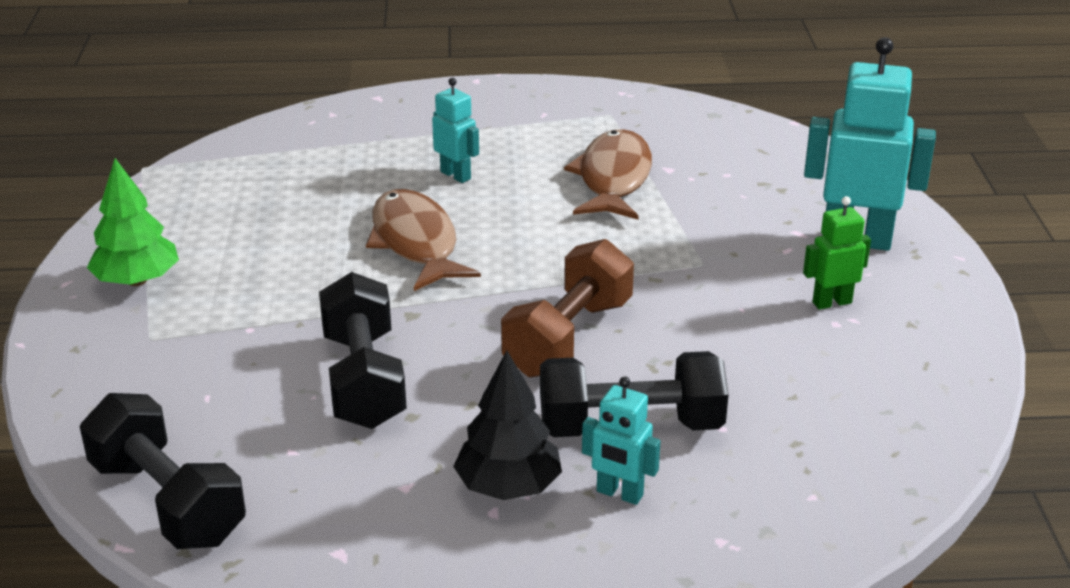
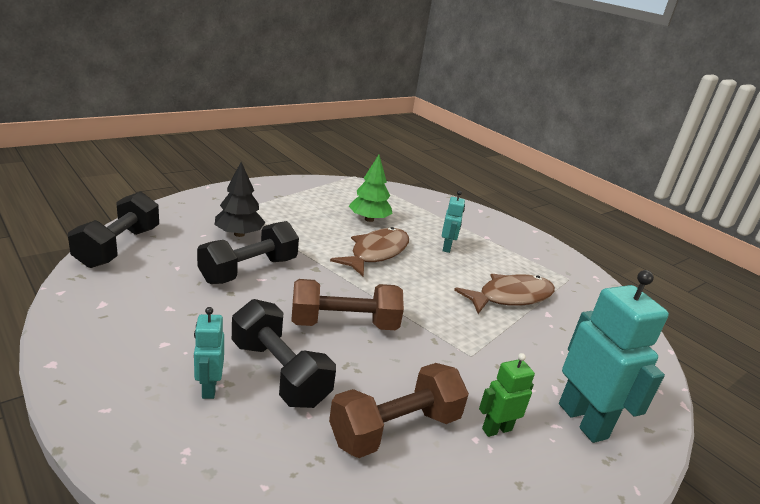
camera: 50 degrees right, 5 degrees down
(137, 281) = (273, 196): green tree -> green tree (369, 219)
(508, 486) = (190, 342): black tree -> black tree (239, 234)
(786, 372) = (395, 429): none -> brown dumbbell
(831, 302) = (496, 429): green robot -> green robot turned 60 degrees counterclockwise

